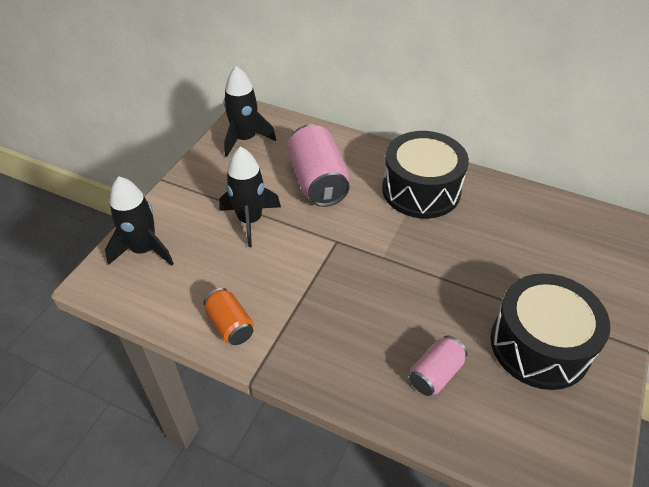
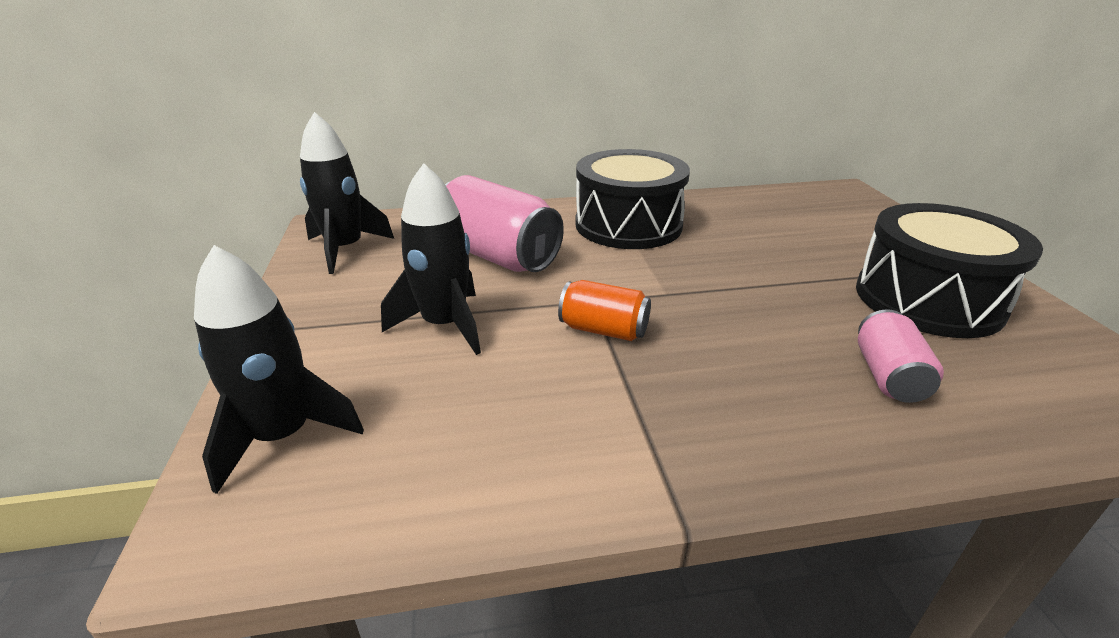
camera: 35 degrees left, 15 degrees down
(230, 325) = (559, 466): orange can -> orange can (603, 330)

